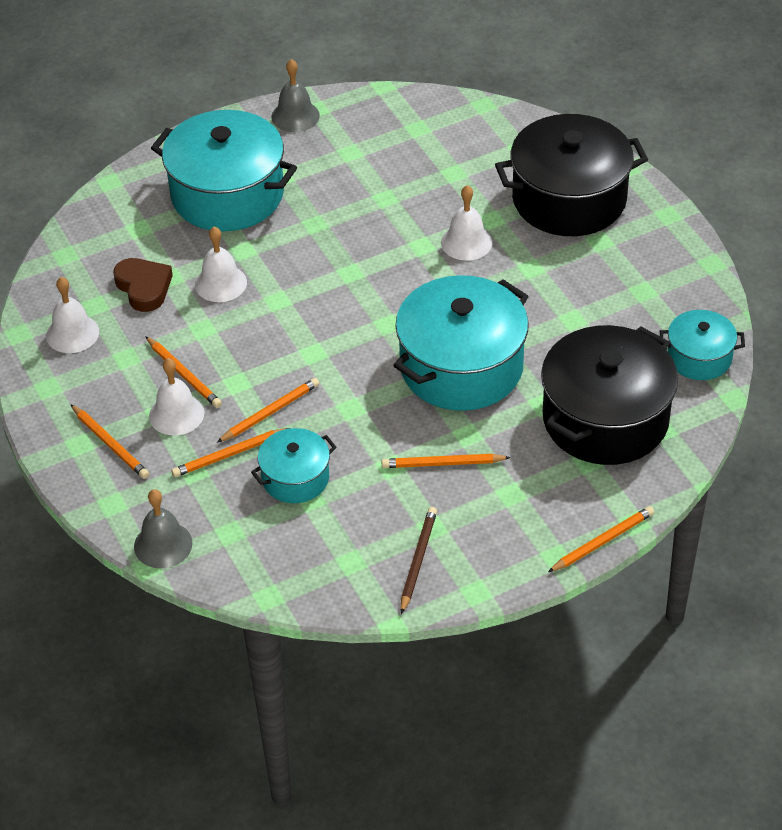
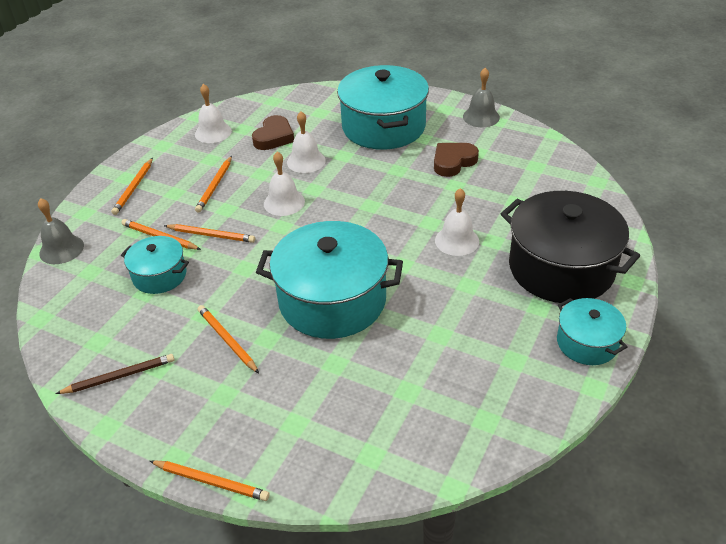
camera: 55 degrees right, 5 degrees down
(176, 414) = (178, 199): white bell -> white bell (284, 202)
(347, 178) = (453, 162): none -> brown heart
(605, 419) = (351, 410): black pot -> none
(699, 357) = (477, 437): turquoise pot -> turquoise pot (587, 343)

